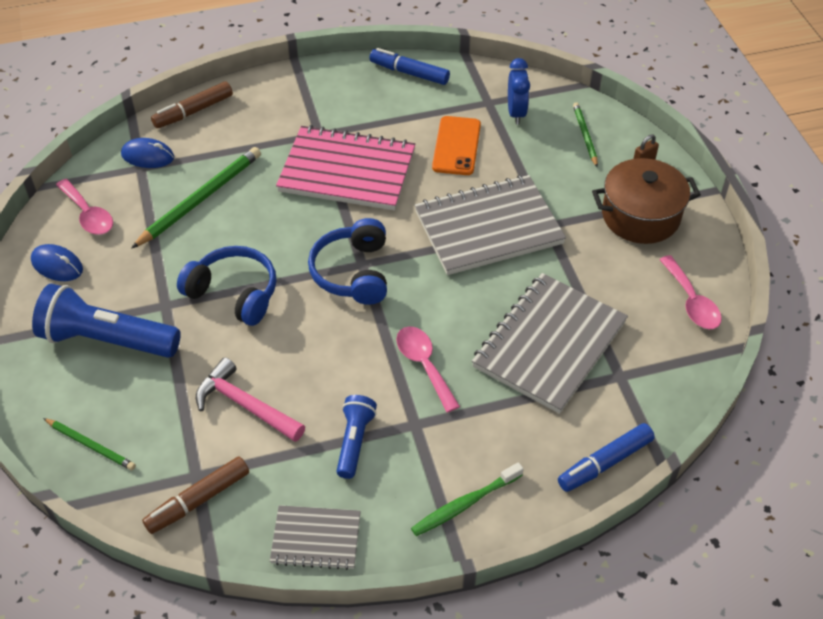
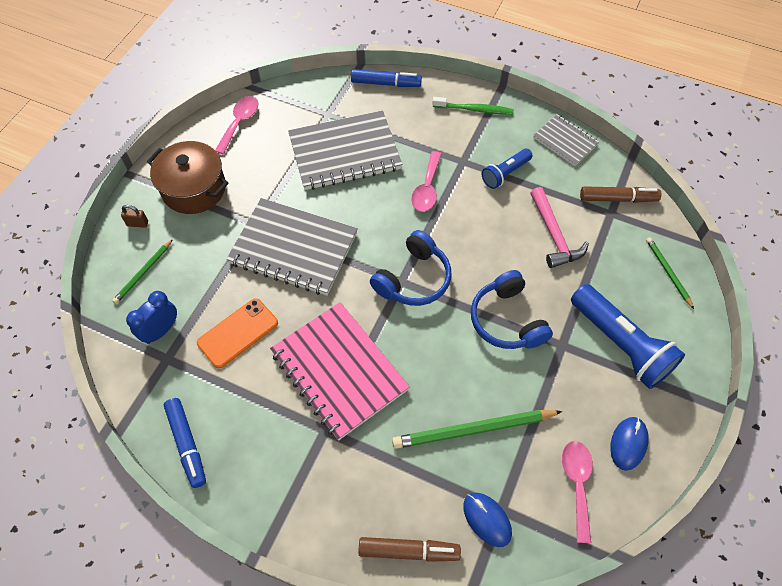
camera: 140 degrees left, 10 degrees up
(57, 265) = (628, 443): blue mouse -> blue mouse turned 45 degrees clockwise

